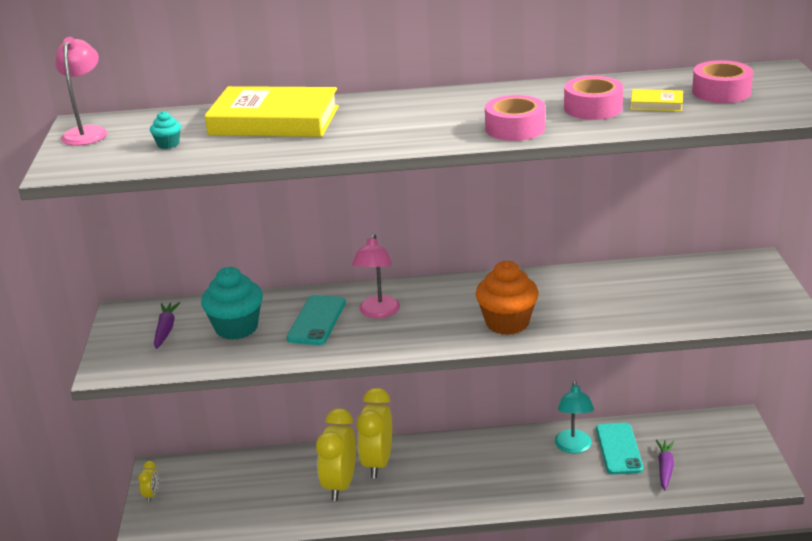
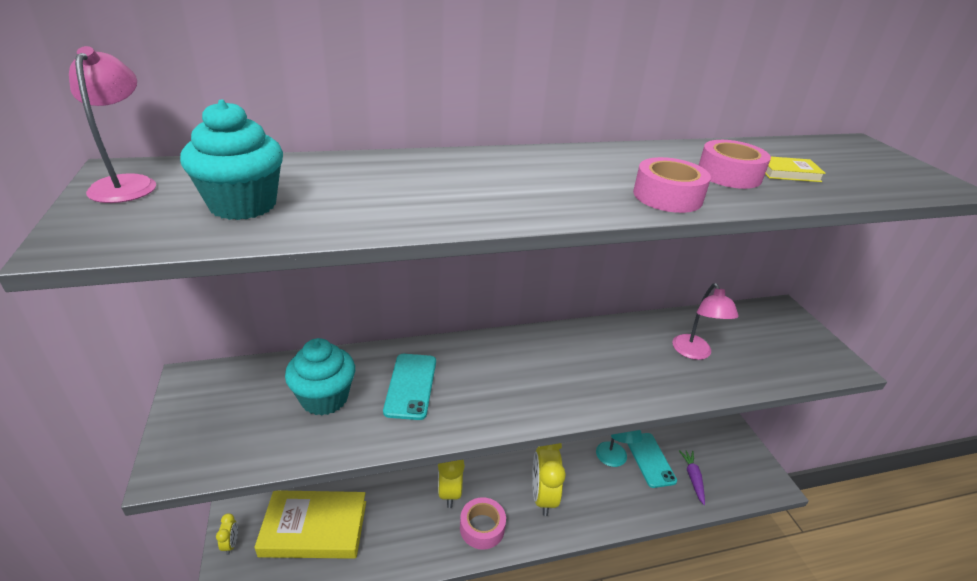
camera: 15 degrees left, 5 degrees up
(165, 330) = (243, 404): purple carrot -> none
(168, 144) = (243, 205): turquoise cupcake -> turquoise cupcake, size x2.20
(274, 121) = (378, 177): yellow book -> yellow book (314, 528)
(340, 485) = (419, 517): yellow clock -> yellow clock (543, 496)
(378, 312) = (472, 374): pink lamp -> pink lamp (694, 353)
(507, 323) = (603, 384): orange cupcake -> none
(721, 92) = (835, 162): pink tape -> pink tape (482, 528)

